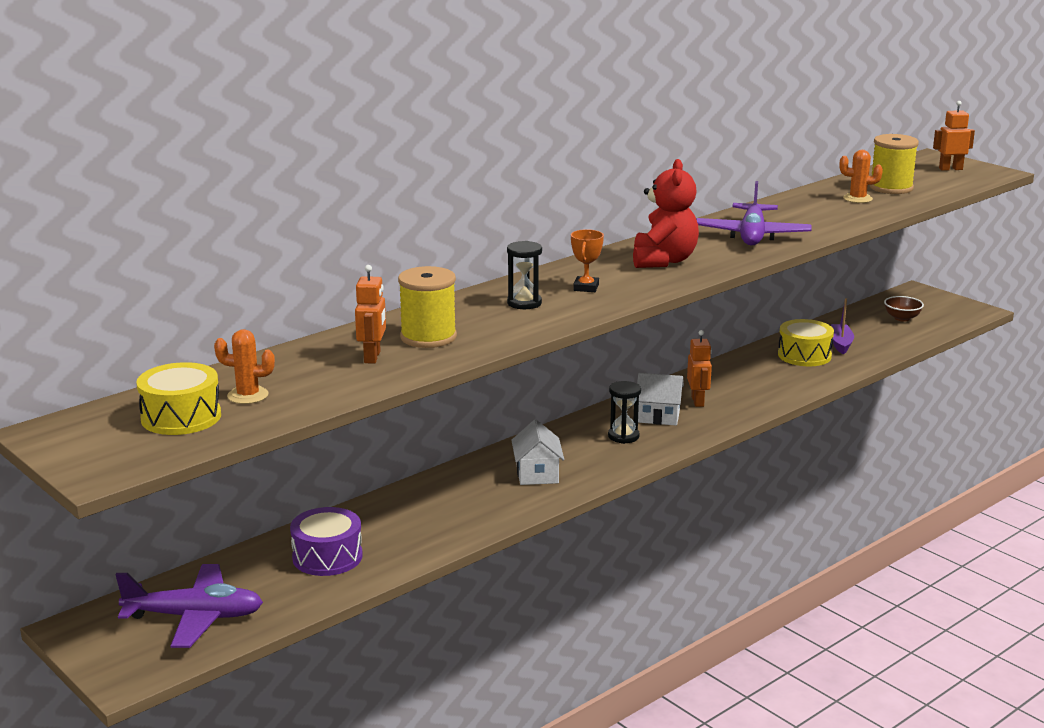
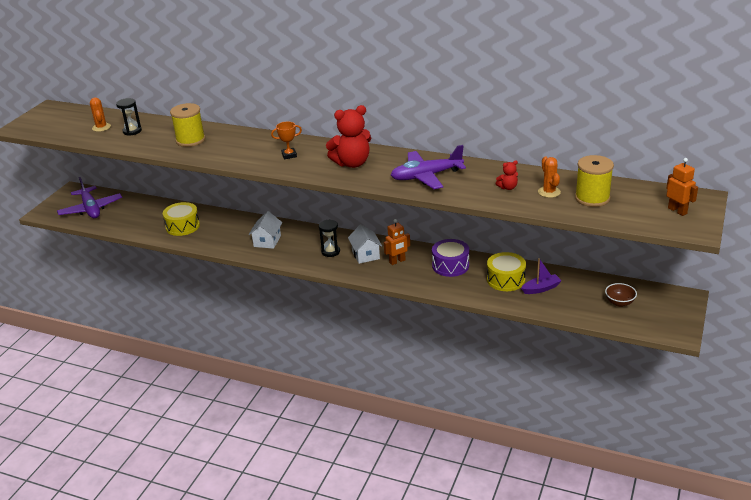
camera: 65 degrees right, 10 degrees up
(181, 417) = (74, 123): yellow drum -> yellow drum (182, 226)
(327, 557) = (153, 218): purple drum -> purple drum (450, 265)
(372, 357) = (158, 136): orange robot -> none
(524, 303) = (253, 147): black hourglass -> black hourglass (132, 131)
(537, 474) = (267, 241): white house -> white house turned 45 degrees counterclockwise
(827, 210) = (508, 187): none -> red teddy bear

